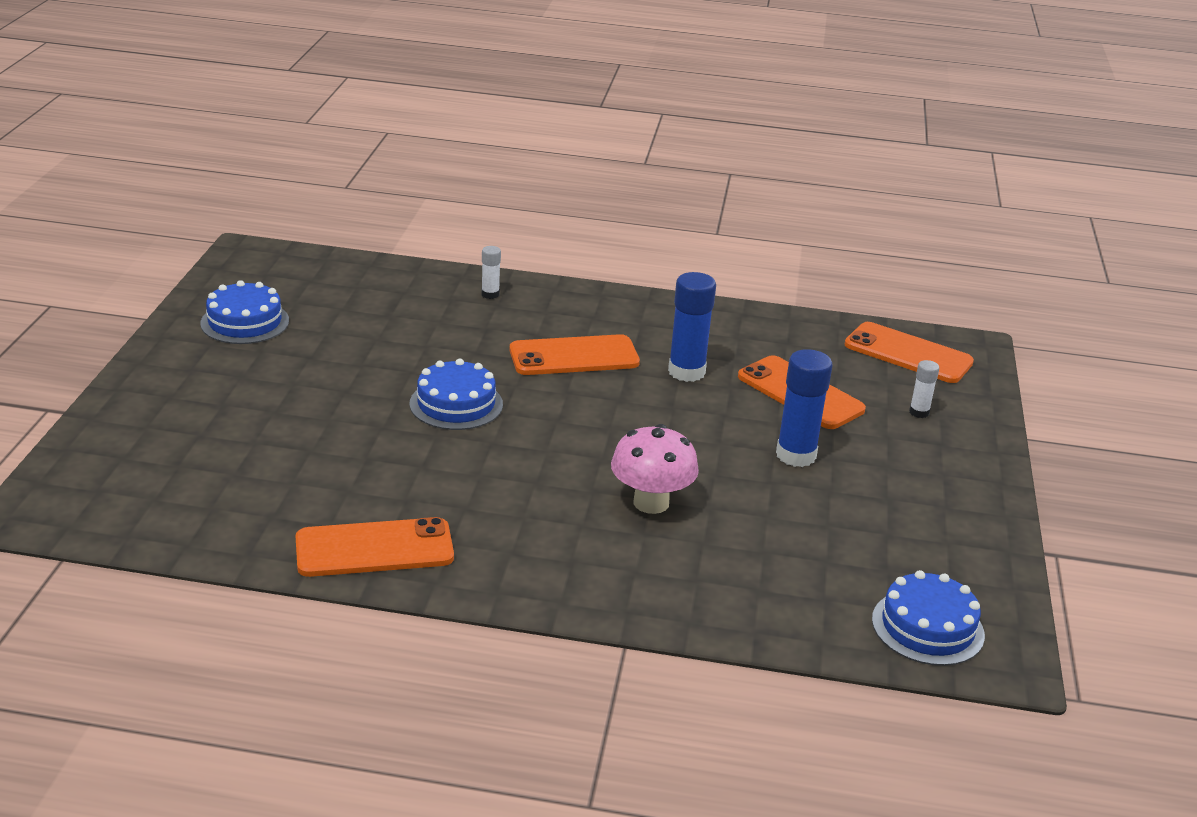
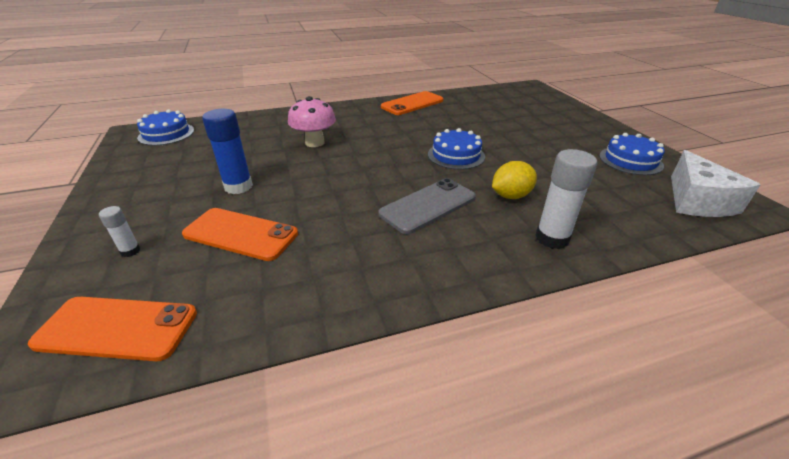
camera: 155 degrees right, 5 degrees up
(285, 271) = (696, 201): none -> white cheese
(467, 336) = (511, 196): none -> yellow lemon
(490, 294) = (552, 238): white glue stick -> white glue stick, size x1.91
(574, 356) = (428, 206): orange phone -> grey phone
(686, 372) = (339, 222): blue glue stick -> none

